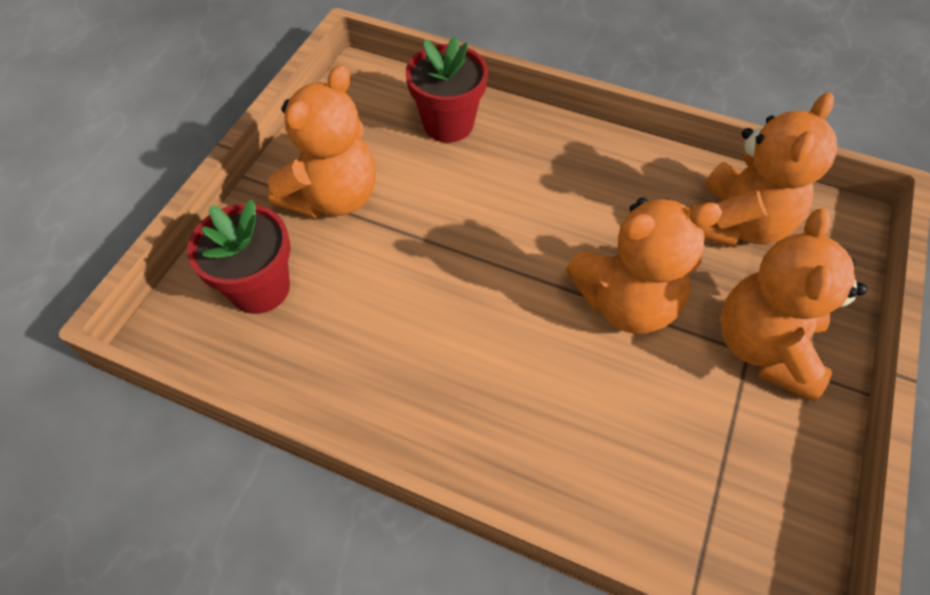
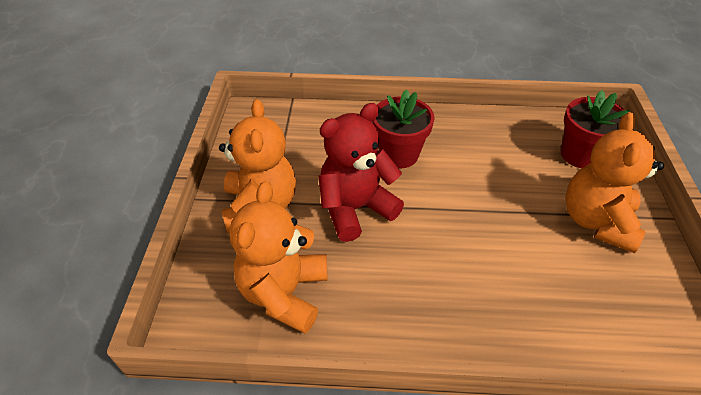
camera: 160 degrees right, 10 degrees down
(448, 124) = (570, 318): red flower pot -> red flower pot (399, 154)
(626, 302) = (355, 209): orange teddy bear -> red teddy bear

